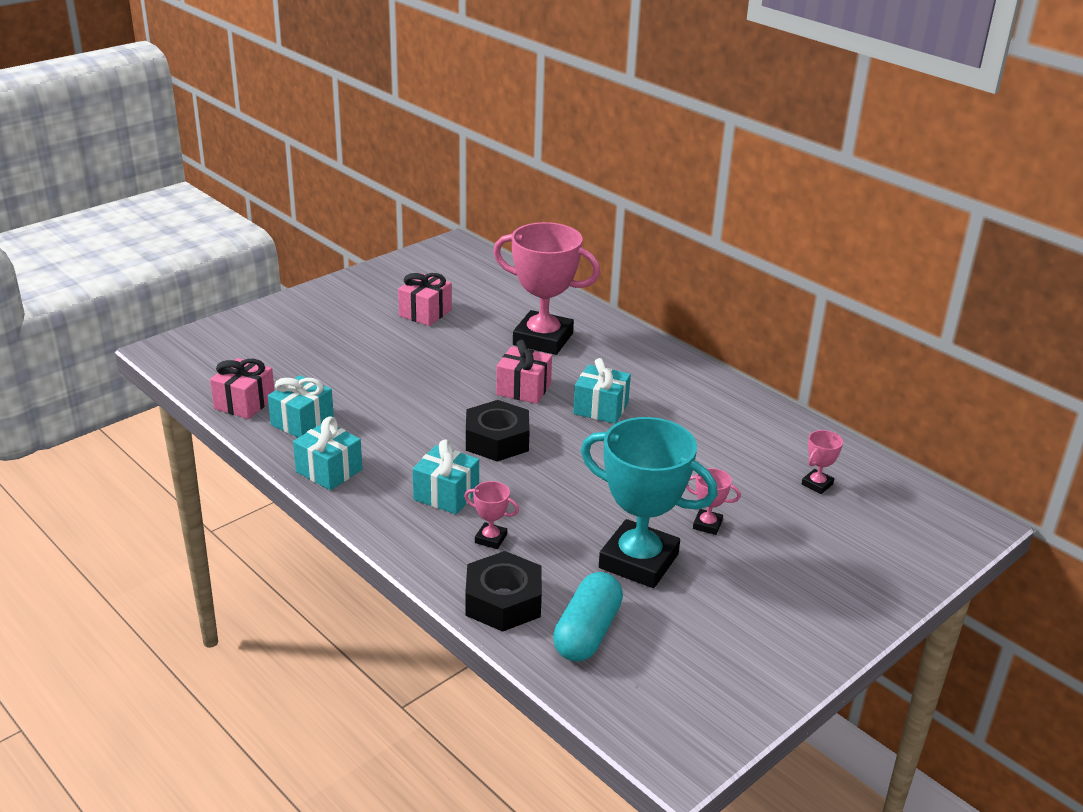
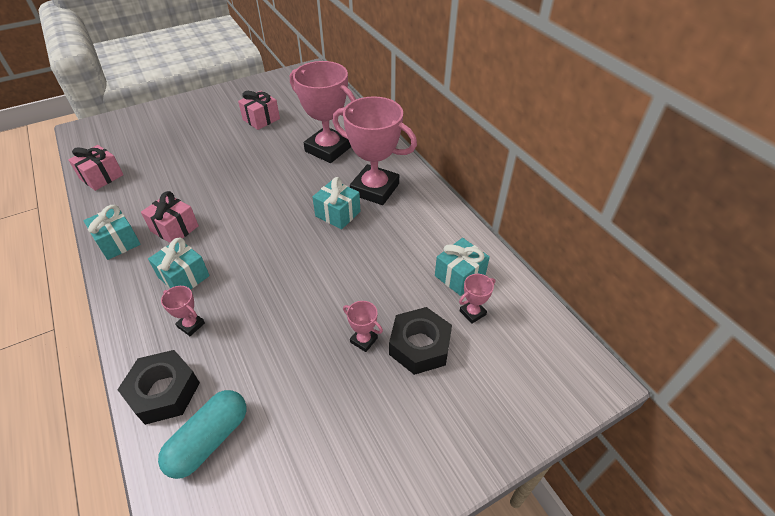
camera: 15 degrees right, 15 degrees up
(302, 422) = (127, 197): turquoise gift -> turquoise gift (459, 276)
(497, 440) = (248, 232): black nut -> black nut (419, 346)
(523, 389) = (292, 189): pink gift -> pink gift (174, 228)
(632, 377) = (374, 189): none -> pink trophy
(638, 561) = (290, 369): turquoise trophy -> none

